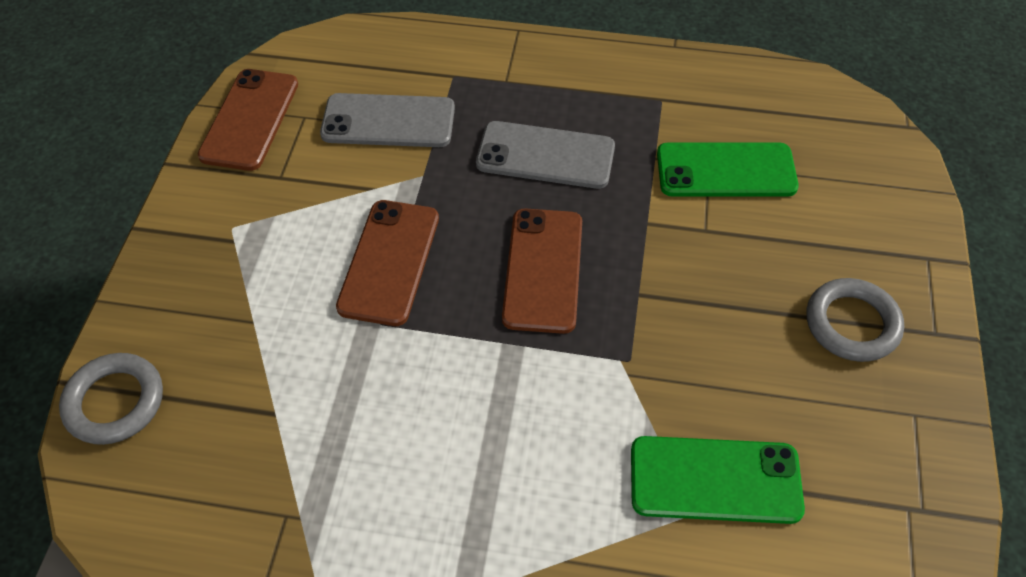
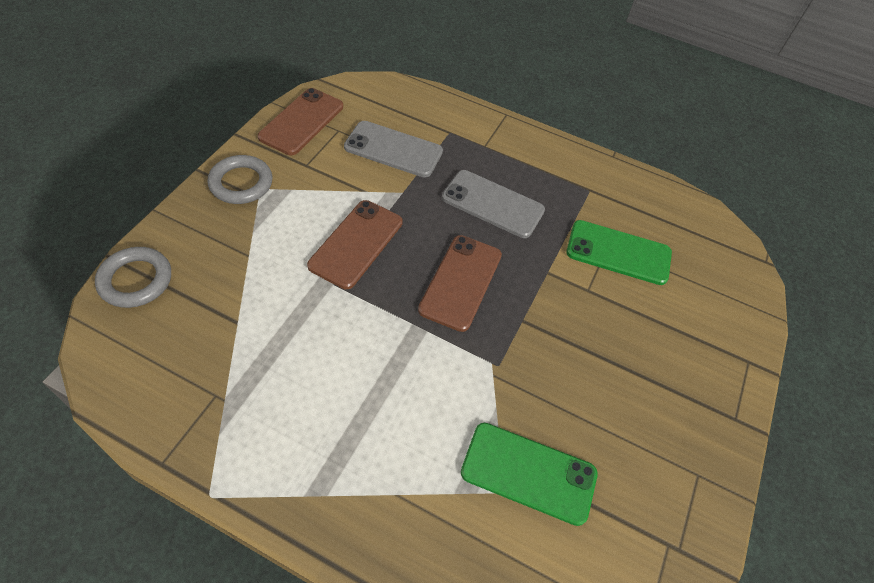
camera: 10 degrees right, 0 degrees up
(852, 324) = (673, 391): grey ring -> grey ring (241, 183)

